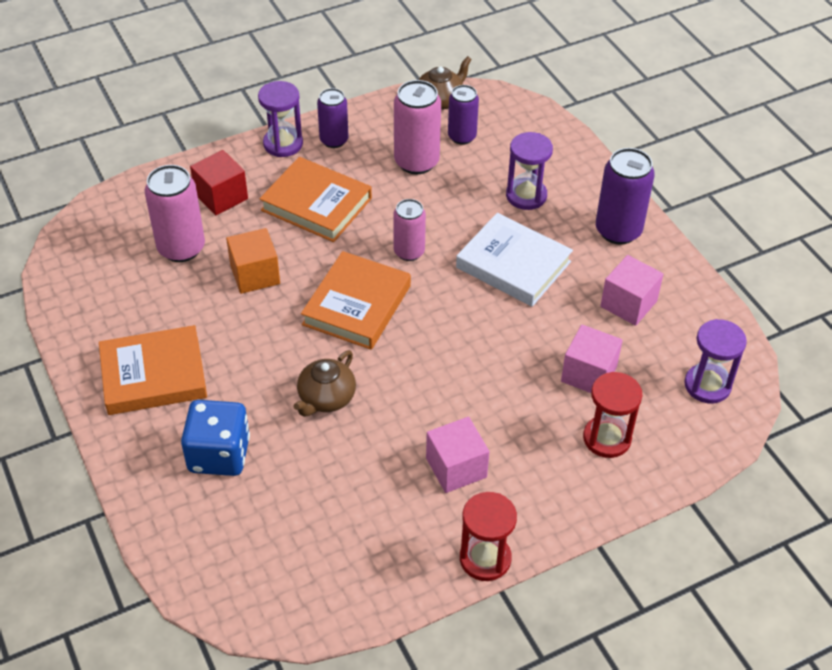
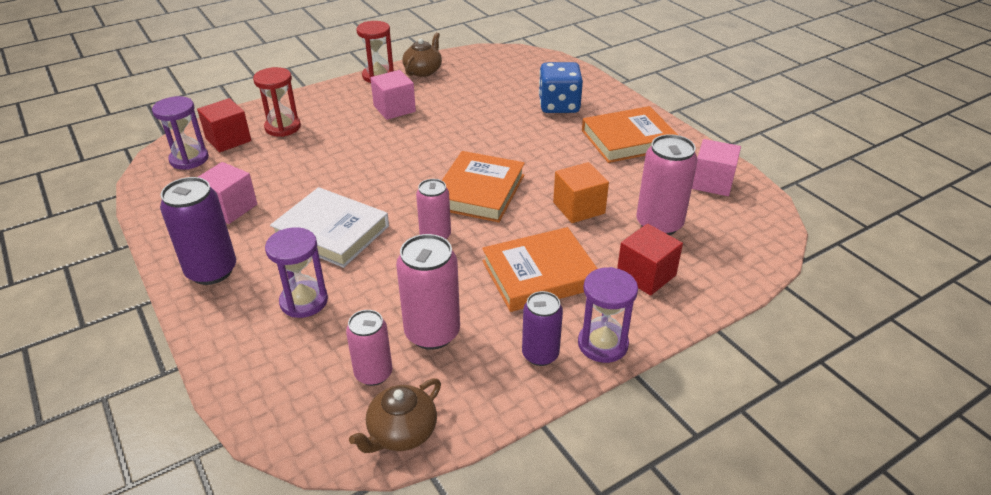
camera: 175 degrees right, 10 degrees down
(316, 204) = (540, 274): orange book -> orange book turned 45 degrees counterclockwise
(326, 398) = (492, 135): brown teapot -> brown teapot (423, 71)
(462, 136) = (373, 374): purple can -> pink can
(589, 374) = (284, 160): pink cube -> pink cube (712, 182)
(672, 419) = (228, 139): none -> red cube

